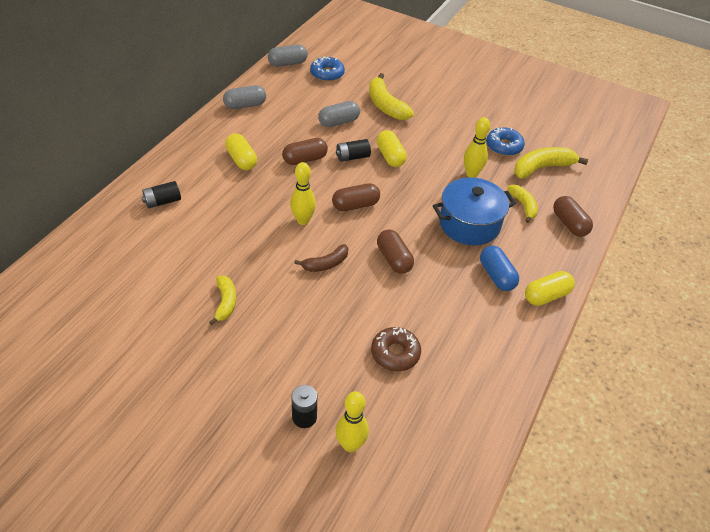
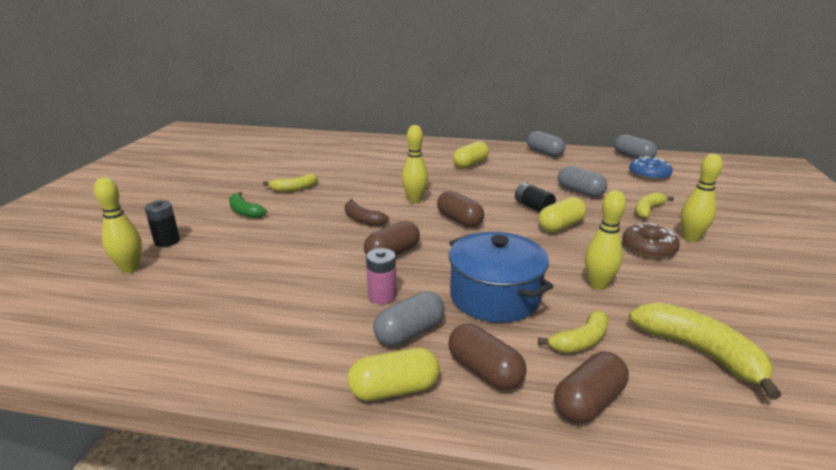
camera: 75 degrees right, 20 degrees down
(162, 202) = (393, 150): black battery -> none
(264, 349) = (245, 212): none -> green banana
(305, 159) = (501, 187): brown capsule -> brown capsule (484, 371)
(386, 105) = (647, 210): yellow banana -> yellow banana, size x0.62
(395, 353) = (251, 275): brown donut -> brown donut (648, 248)
(431, 108) = (691, 238): none -> yellow bowling pin
(451, 279) = (382, 296): none -> pink battery
(496, 276) = (409, 332): blue capsule -> grey capsule
(504, 146) = (698, 305): blue donut -> none
(546, 296) = (394, 389): yellow capsule -> yellow capsule turned 60 degrees counterclockwise

